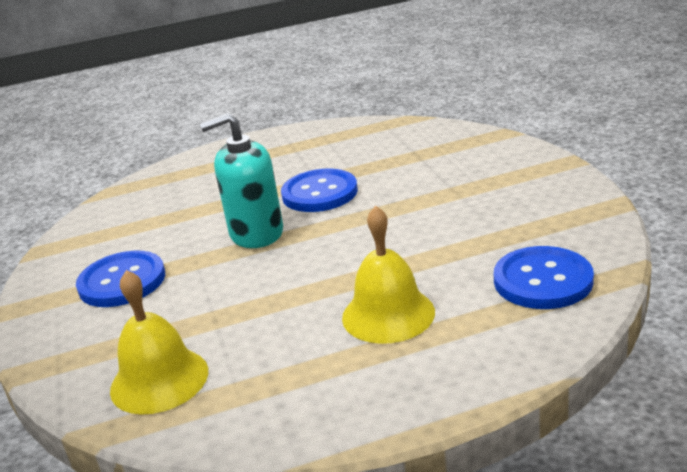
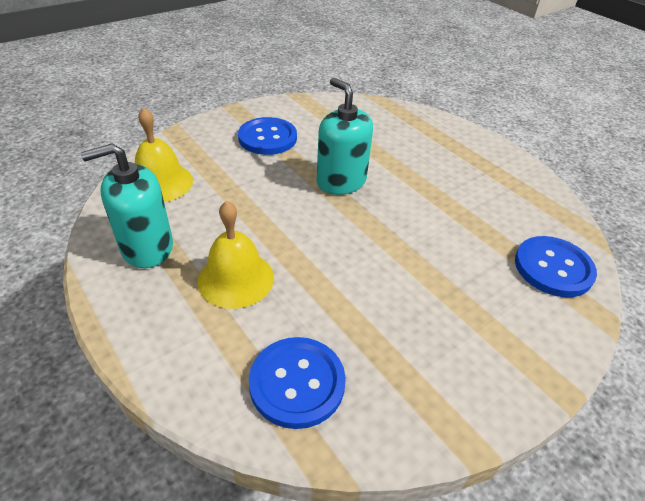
camera: 65 degrees right, 15 degrees up
(299, 388) = (147, 247): none -> turquoise soap dispenser
(319, 193) = (414, 202): blue button -> blue button (553, 268)

